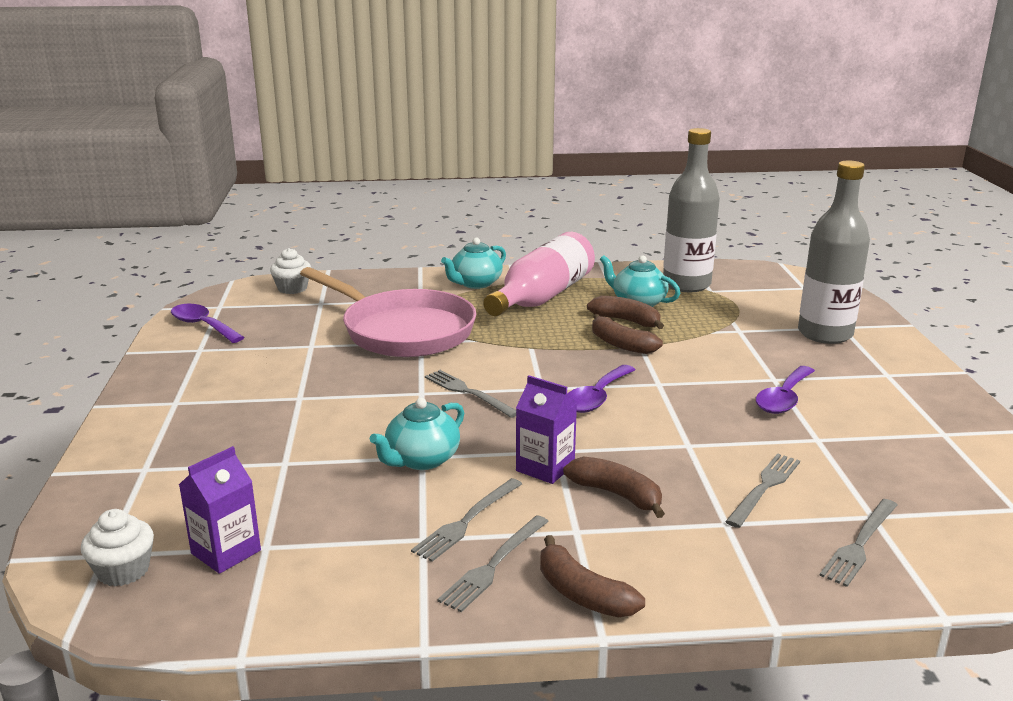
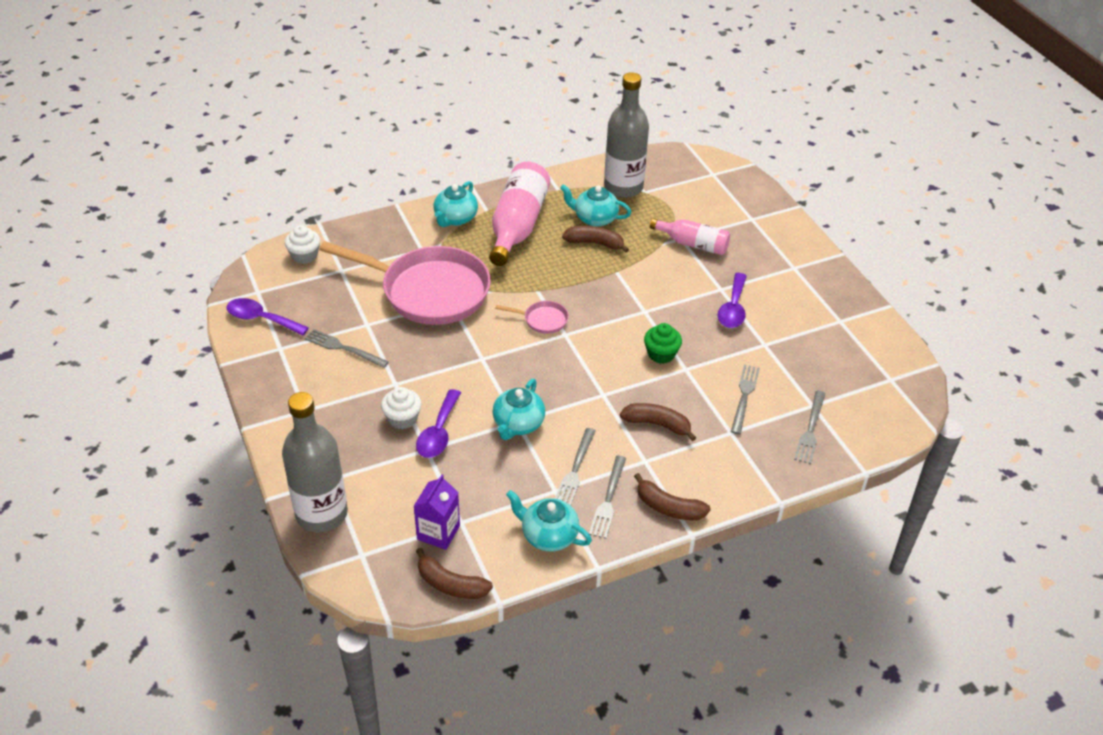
camera: 20 degrees left, 20 degrees up
(123, 571) = (383, 563): white cupcake -> white cupcake (402, 418)
(376, 589) = (548, 535): none -> turquoise teapot
(468, 393) = (516, 351): grey fork -> grey fork (344, 348)
(520, 372) = (542, 320): none -> pink pan
(545, 467) = (602, 412): purple carton -> none
(596, 397) = (608, 335): purple spoon -> purple spoon (438, 432)
(620, 344) = (601, 273): brown banana -> brown banana (450, 584)
(660, 425) = (661, 354): none -> green cupcake
(753, 337) = (693, 244): none -> pink bottle
(825, 334) = (742, 230): grey bottle -> grey bottle (321, 514)

